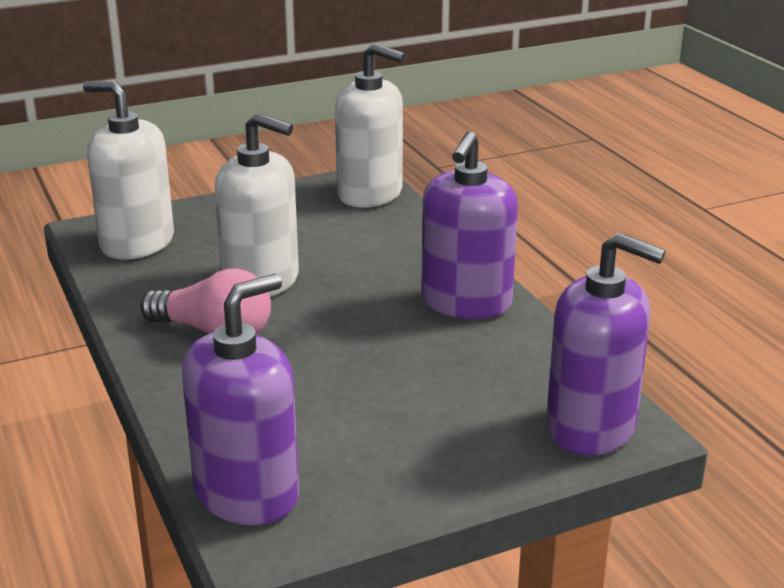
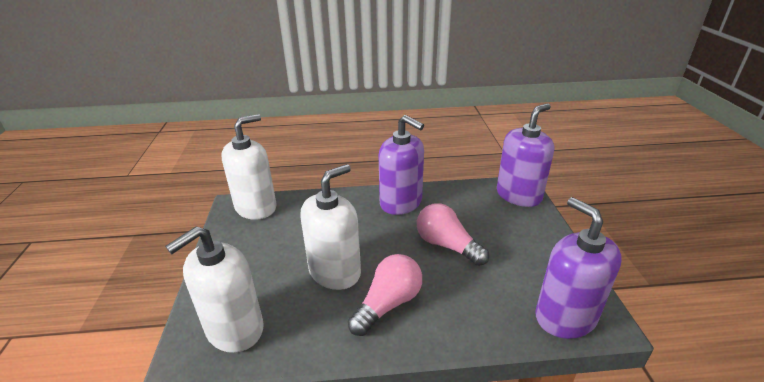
camera: 70 degrees left, 5 degrees up
(371, 362) = (447, 245): none -> pink light bulb

